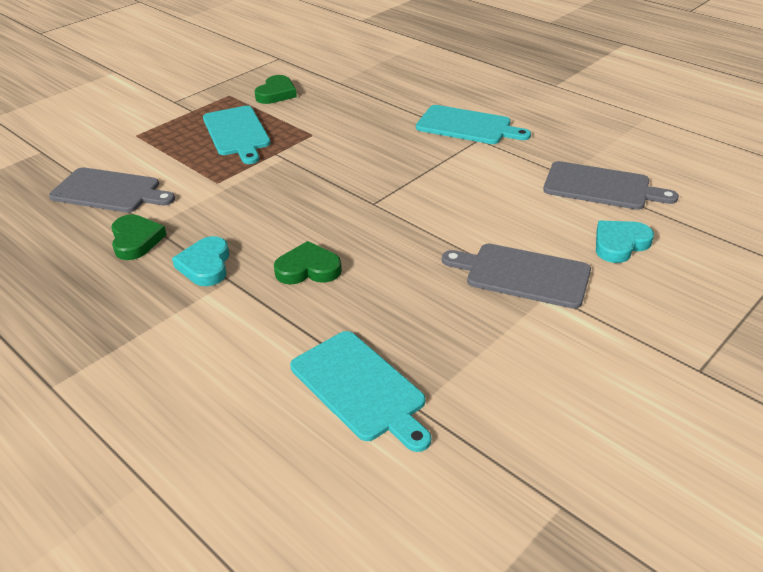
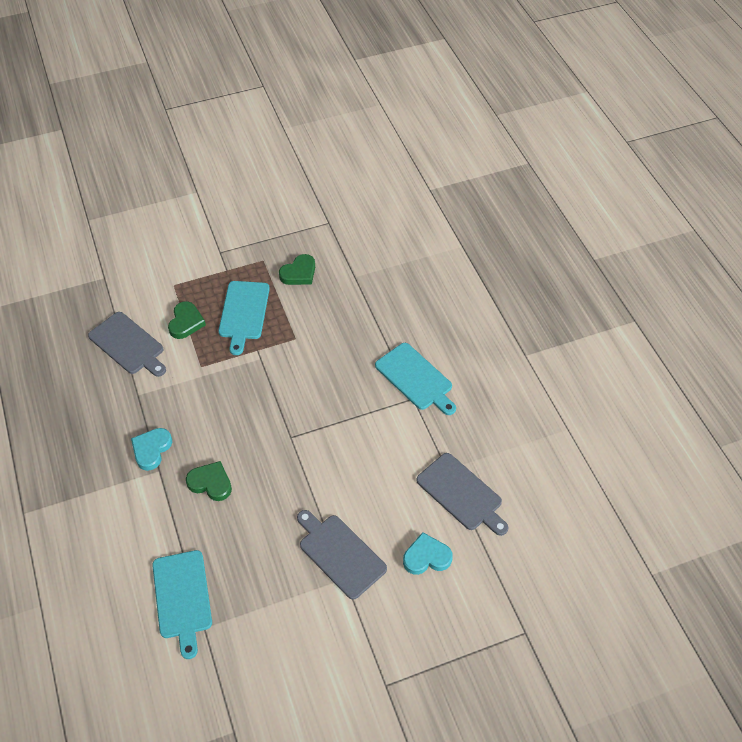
camera: 25 degrees right, 15 degrees up
(136, 240) = (122, 405): green heart -> green heart (186, 322)

